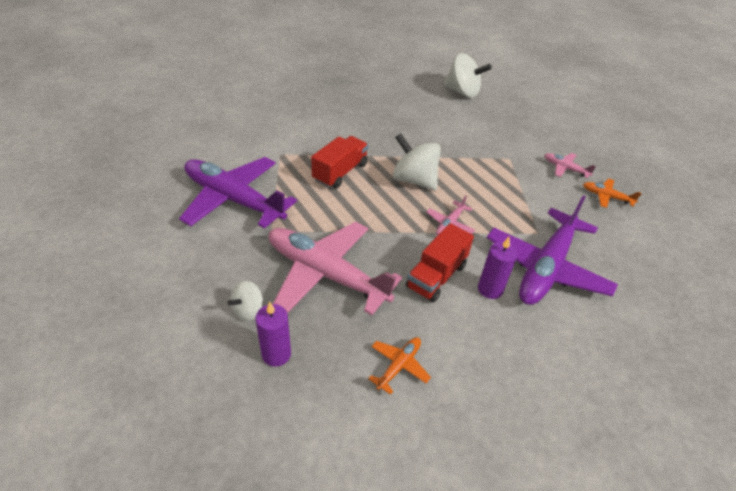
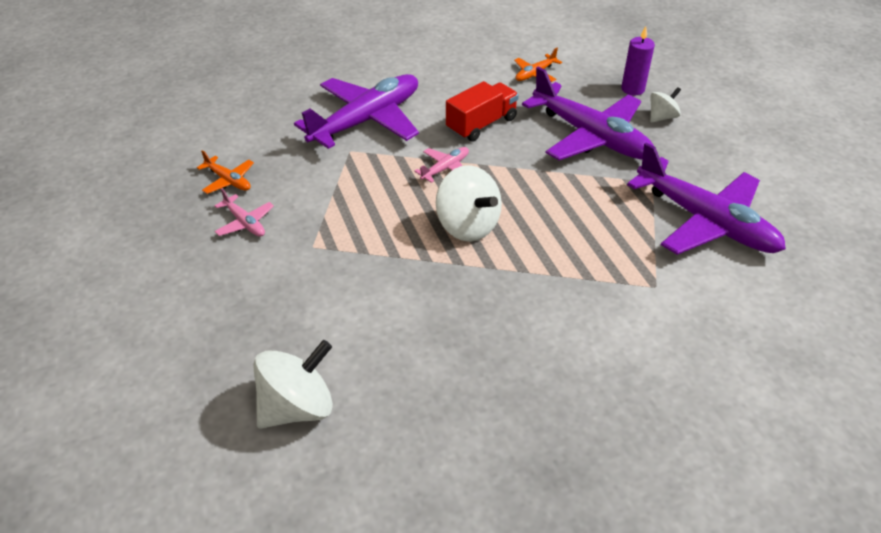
camera: 165 degrees left, 0 degrees up
(326, 274) = (590, 136): pink plane -> purple plane
(340, 172) = (567, 247): red truck -> none
(462, 92) = (297, 407): white spinning top -> white spinning top turned 105 degrees clockwise
(490, 289) = (434, 110): purple candle -> none

